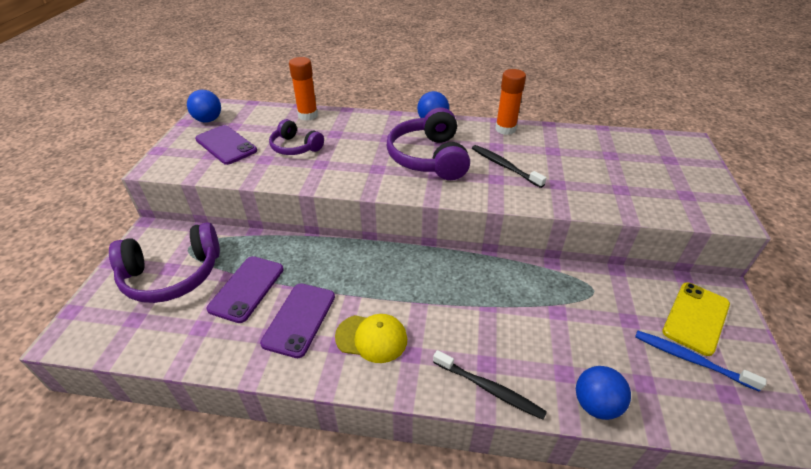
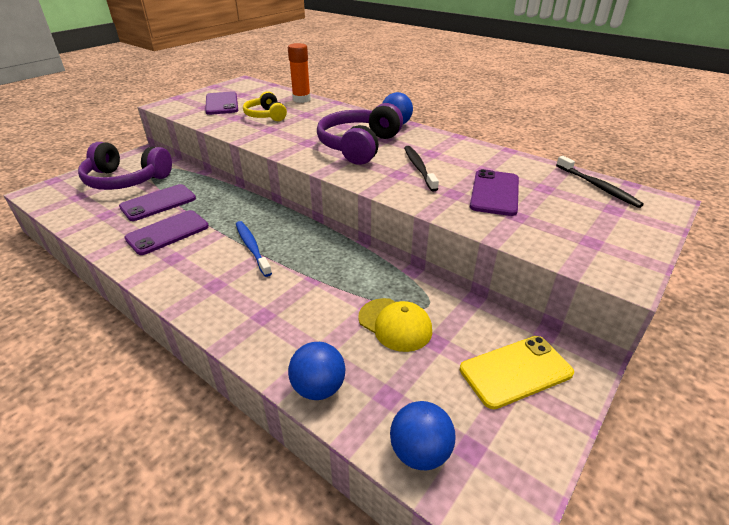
camera: 30 degrees right, 5 degrees down
(208, 120) = (230, 88): blue ball -> blue ball (420, 452)
(295, 147) = (266, 115): purple headphones -> yellow headphones
(371, 338) = (200, 263): yellow cap -> yellow cap (395, 324)
(489, 389) = (243, 333): black toothbrush -> black toothbrush (597, 186)
(505, 129) = (458, 144): orange glue stick -> none
(584, 172) = (495, 193): none -> purple phone
(691, 359) = (463, 401): blue toothbrush -> blue toothbrush (252, 247)

